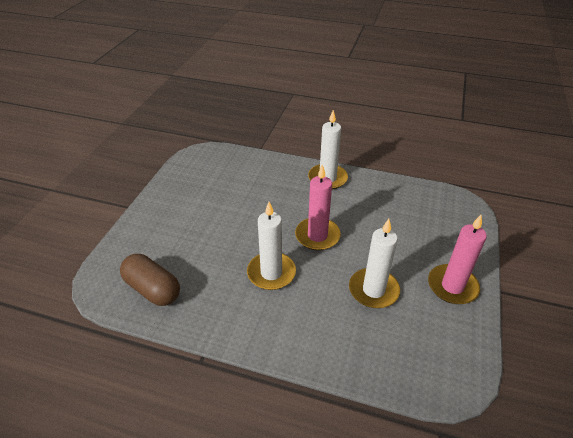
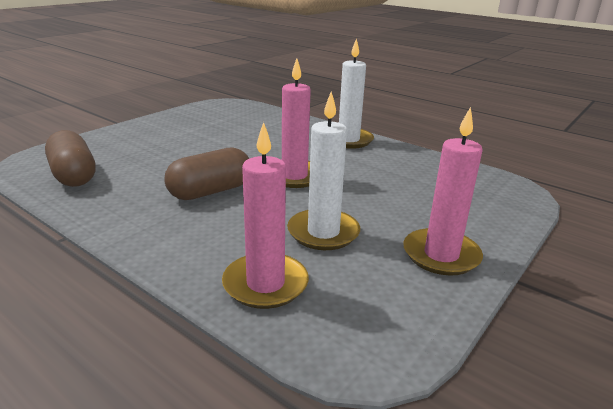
camera: 20 degrees right, 15 degrees down
(271, 273) = (210, 191): white candle -> brown capsule
(369, 351) = (265, 284): none -> pink candle

